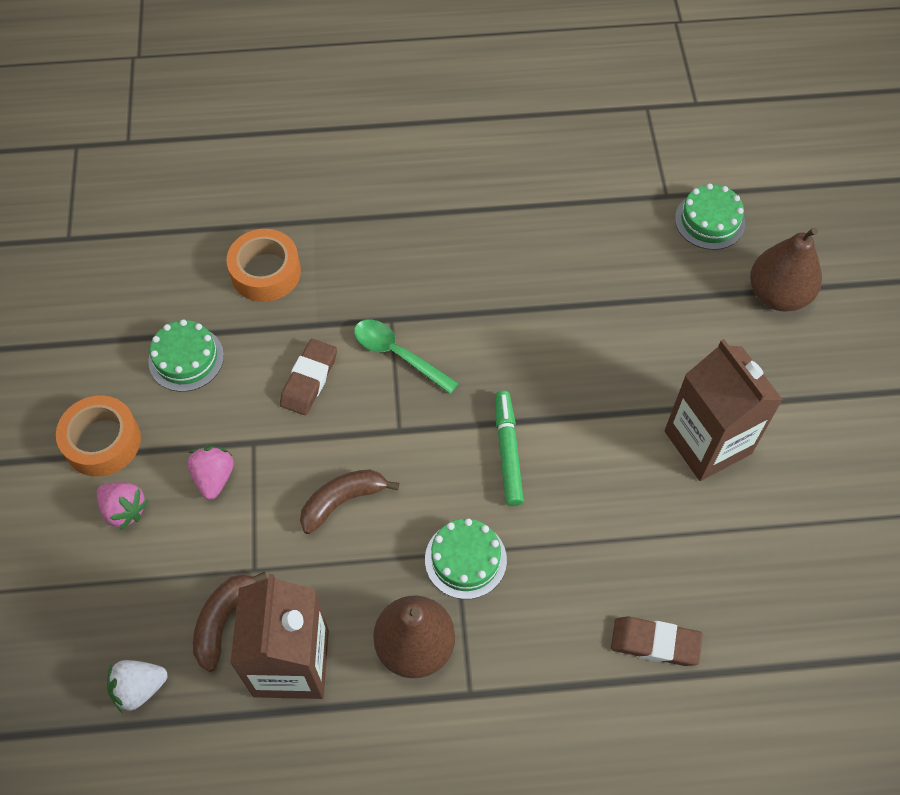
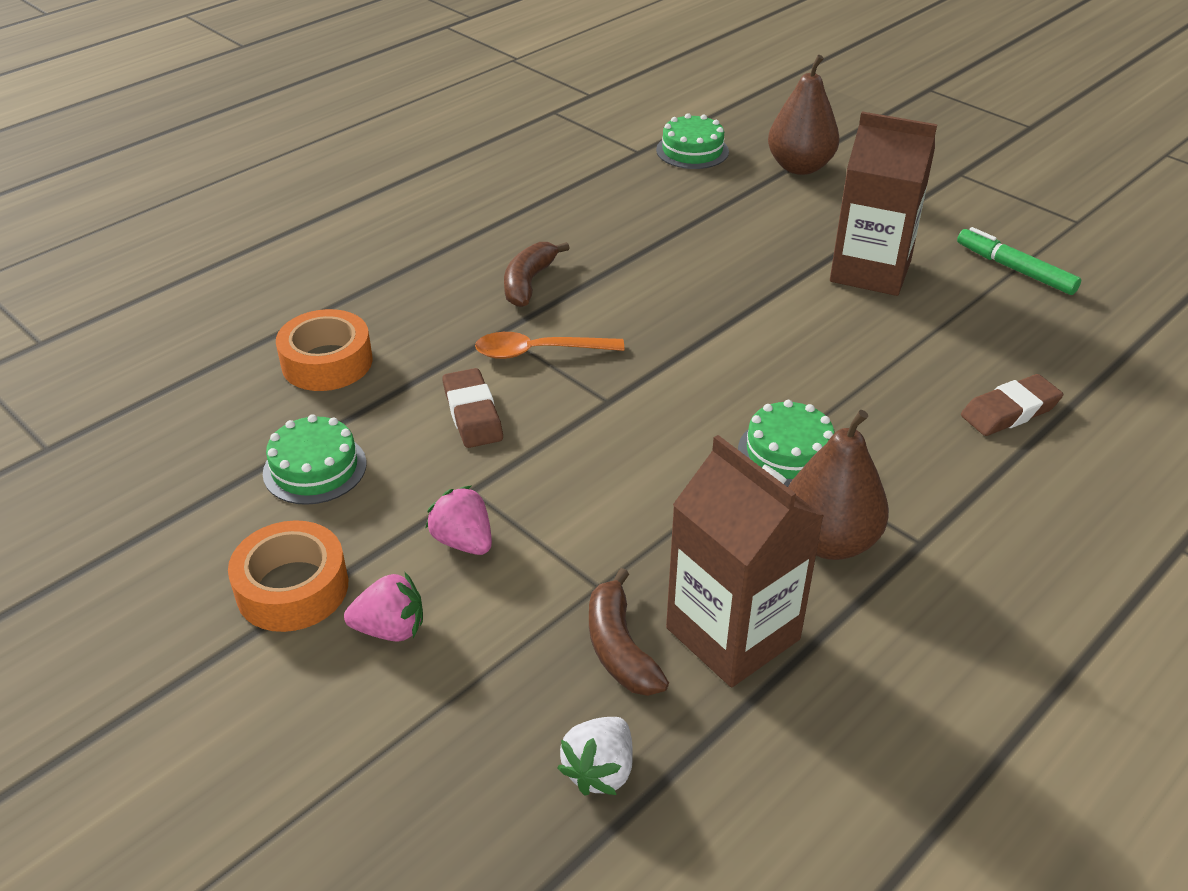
camera: 40 degrees left, 20 degrees down
(342, 501) = (621, 480): brown banana -> brown banana (528, 283)
(398, 355) = (539, 352): green spoon -> orange spoon
(507, 451) = (724, 361): green marker -> green marker (1015, 269)

